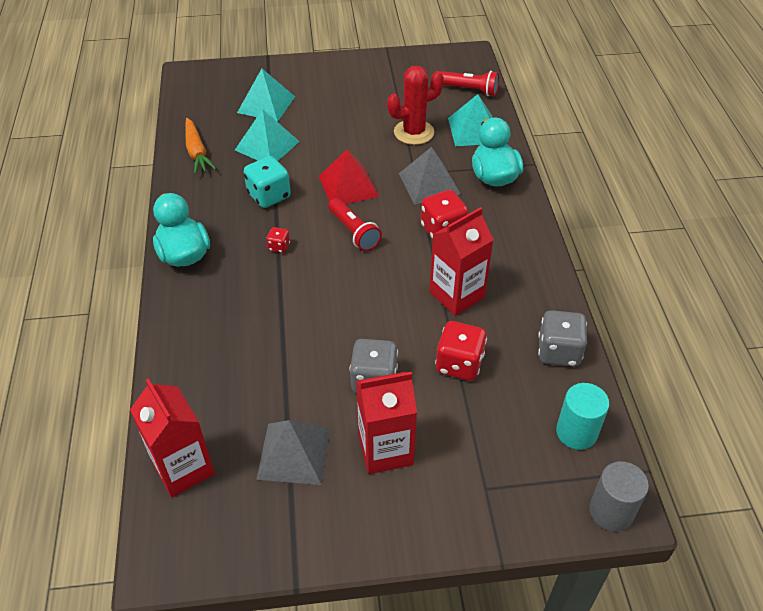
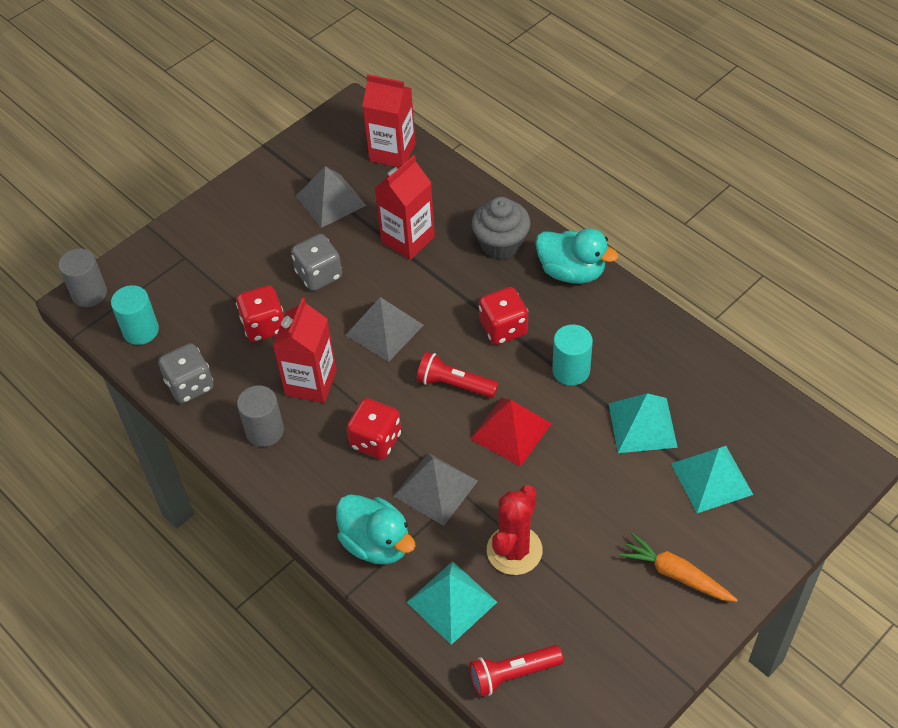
camera: 145 degrees right, 5 degrees up
(197, 152) = (697, 371): orange carrot -> orange carrot (676, 574)
(203, 309) = (501, 243): none -> grey cupcake
(269, 196) = (571, 370): turquoise dice -> turquoise cylinder
(279, 247) = (503, 328): red dice -> red dice, size x1.98
(364, 299) = (384, 330): none -> grey pyramid
(385, 450) = (271, 238): red carton -> red carton (408, 239)
(519, 281) = (265, 431): none -> grey cylinder

